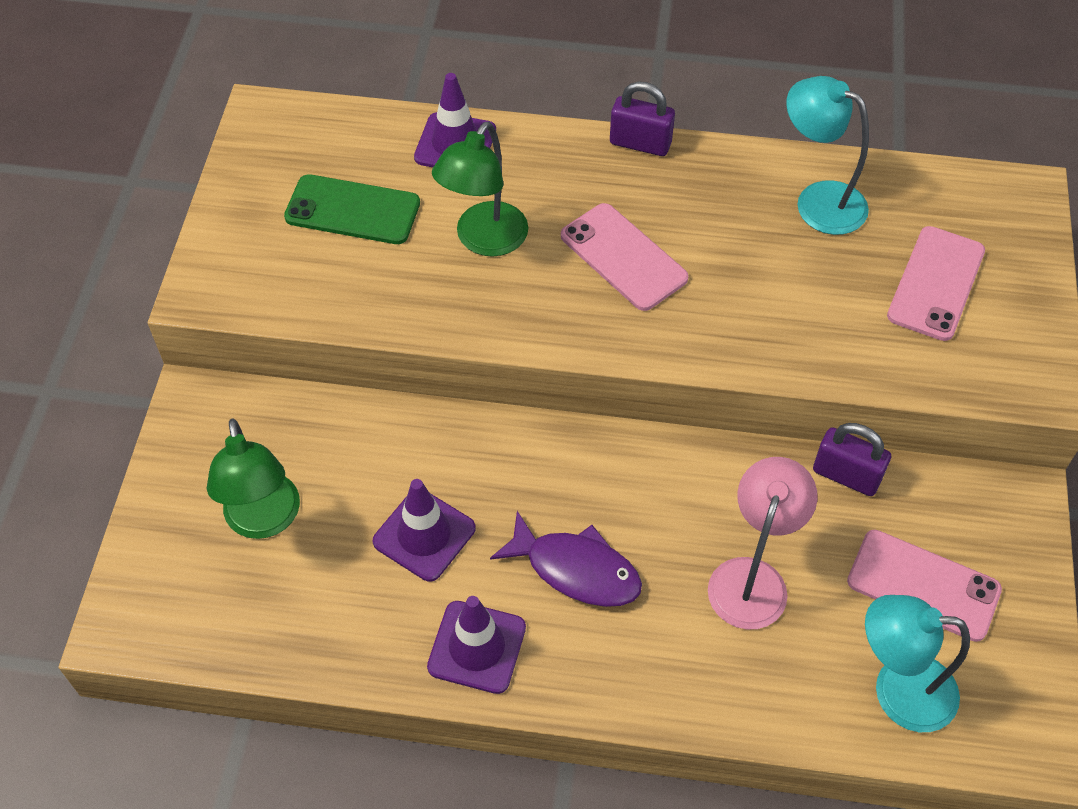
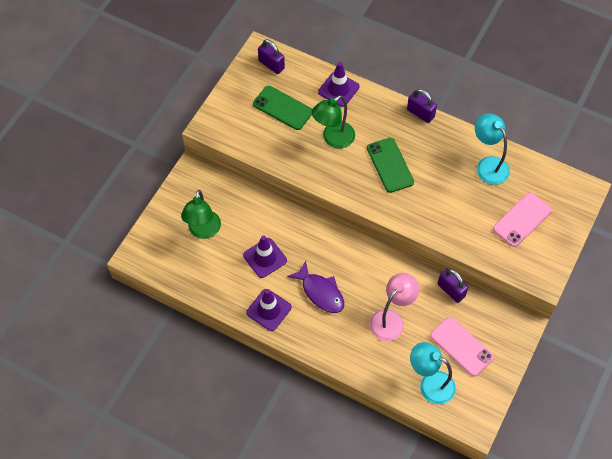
camera: 20 degrees right, 5 degrees up
(296, 135) = (271, 65): none -> purple padlock
(623, 257) = (390, 165): pink phone -> green phone

